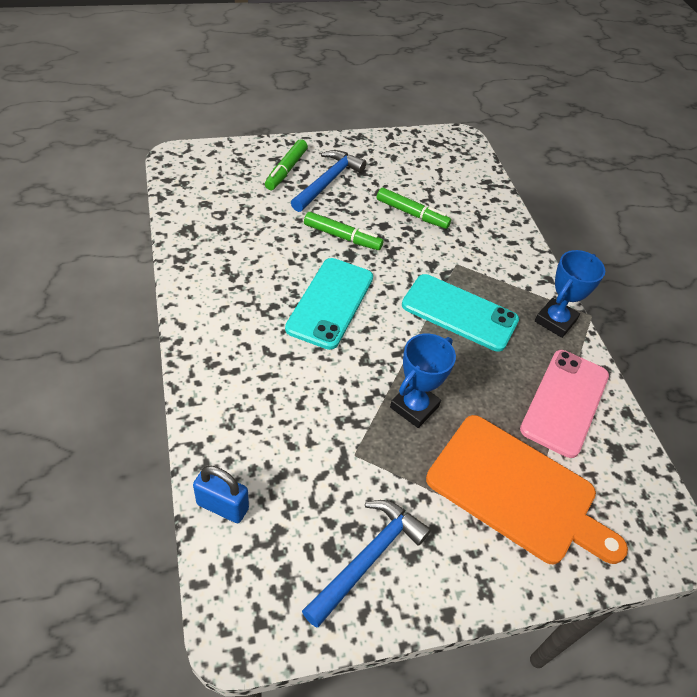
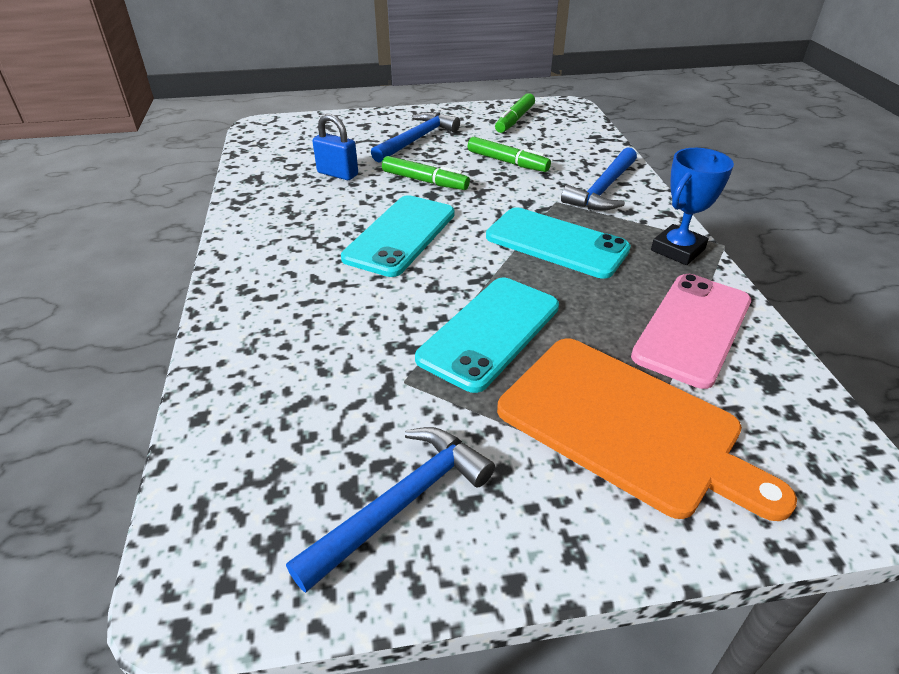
camera: 10 degrees right, 10 degrees down
(222, 506) = (214, 436): blue padlock -> blue padlock (337, 174)
(286, 170) = (373, 132): green marker -> green marker (514, 120)
(414, 407) = (490, 332): blue trophy -> turquoise phone
(495, 250) = (602, 190): none -> blue hammer

